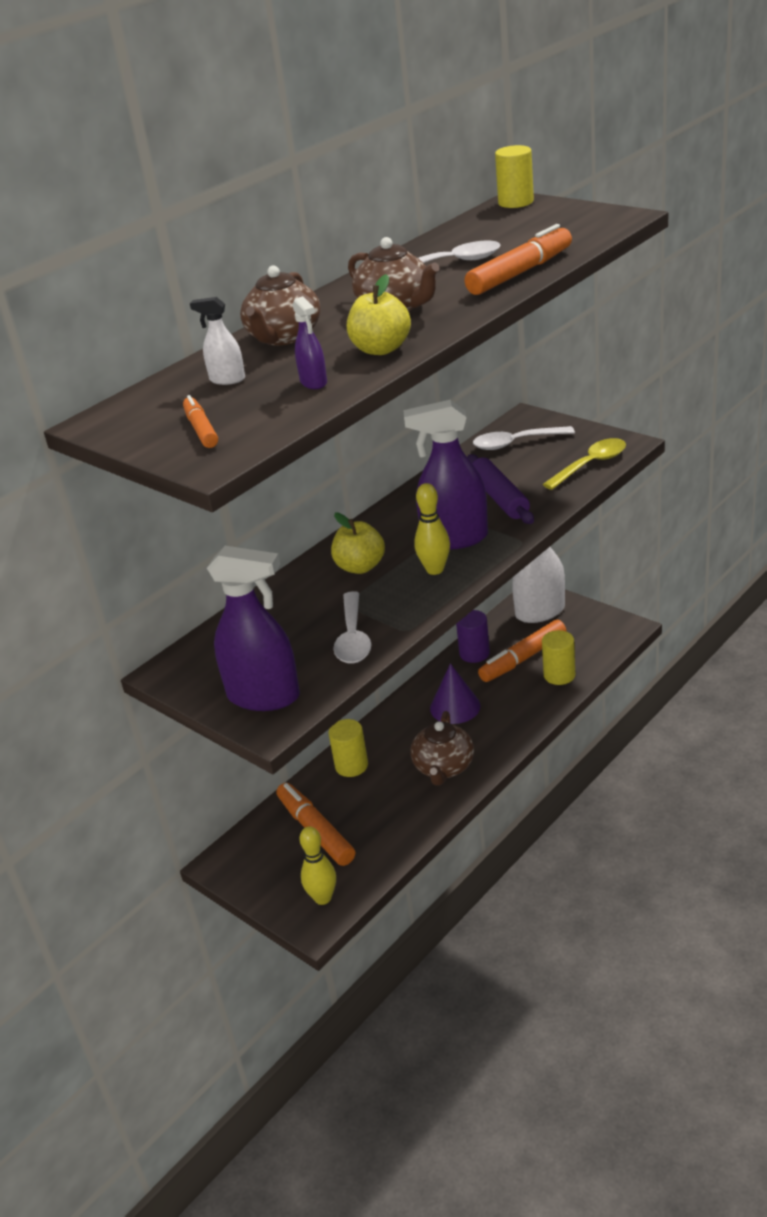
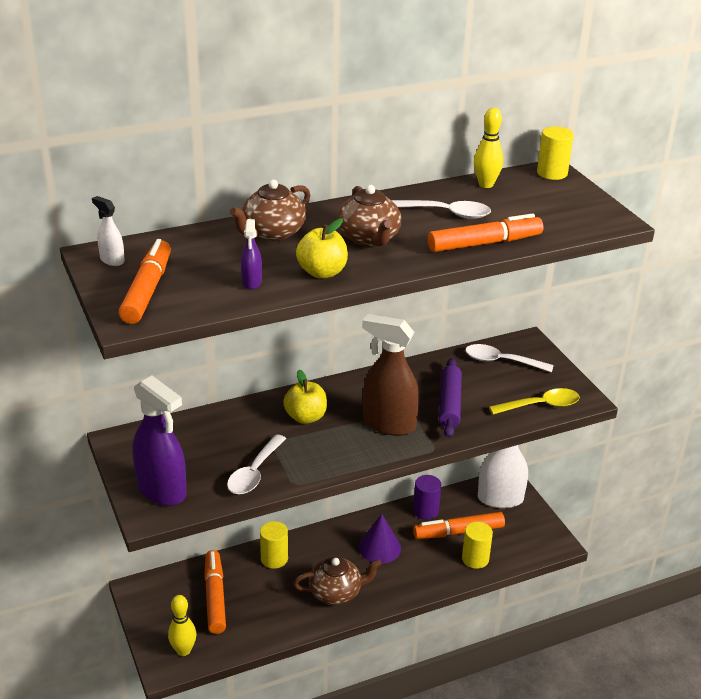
camera: 20 degrees right, 0 degrees up
(201, 429) = (147, 290): orange marker -> orange marker, size x1.76
(227, 379) = (202, 254): white spray bottle -> white spray bottle (112, 260)
(435, 569) = (354, 443): yellow bowling pin -> yellow bowling pin (486, 184)
(443, 767) = (336, 592): brown teapot -> brown teapot turned 135 degrees counterclockwise
(454, 539) = (388, 424): purple spray bottle -> brown spray bottle

